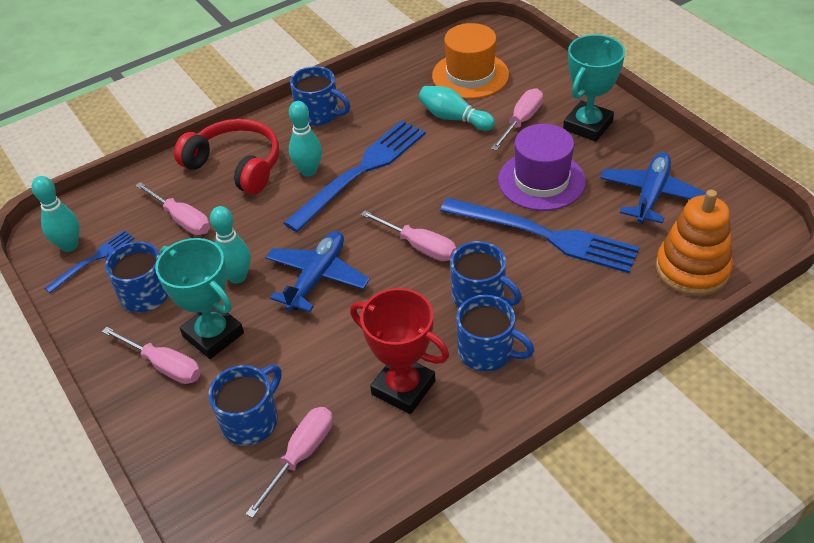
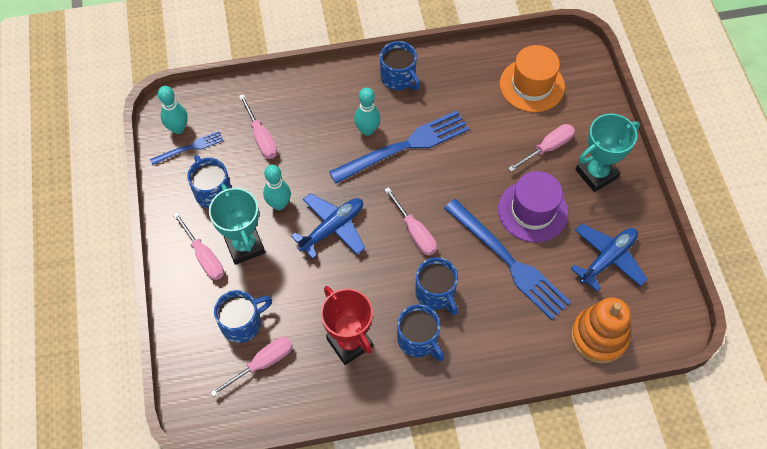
camera: 20 degrees right, 15 degrees up
(236, 165) = (318, 103): red headphones -> none
(454, 118) = (497, 123): turquoise bowling pin -> none

